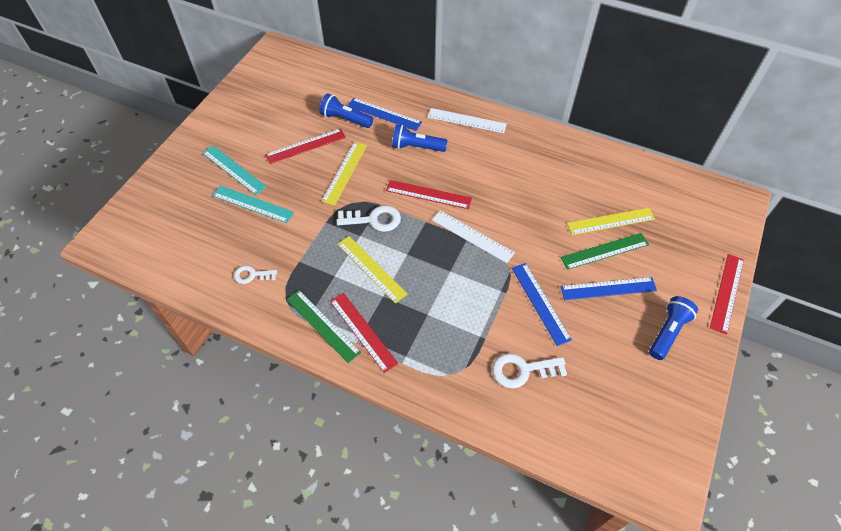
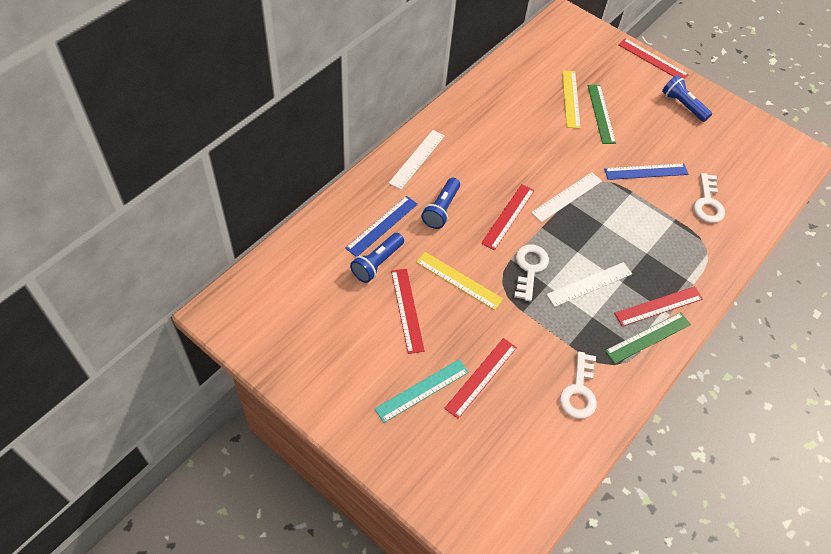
camera: 80 degrees left, 0 degrees up
(252, 275) = (579, 391): white key -> white key, size x1.58
(253, 204) = (481, 377): turquoise ruler -> red ruler
(371, 268) = (589, 284): yellow ruler -> white ruler
(608, 288) = (638, 125): blue ruler -> none

